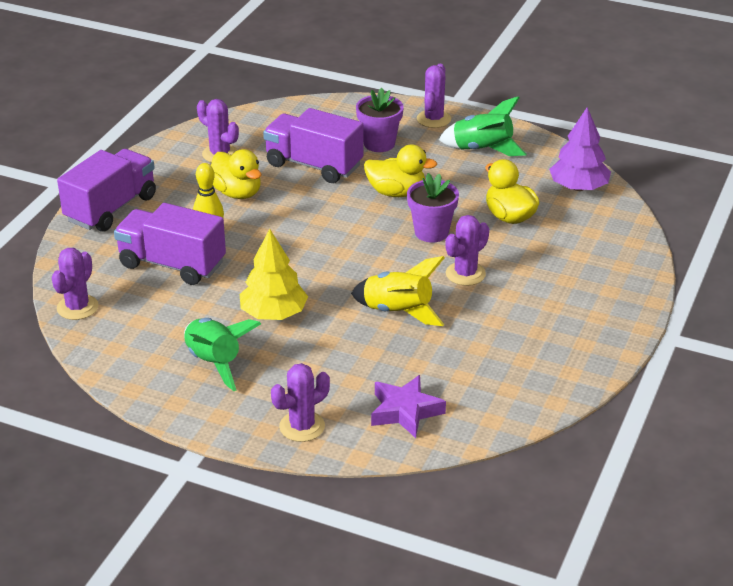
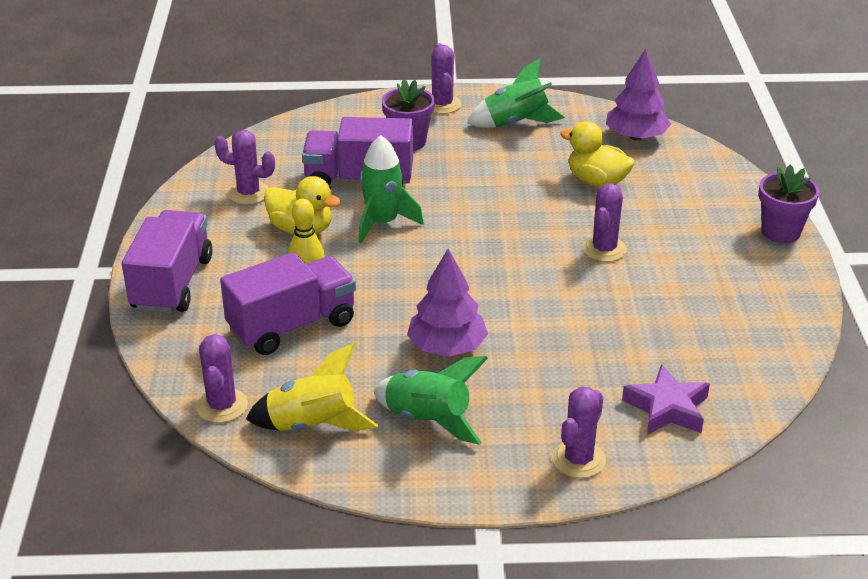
camera: 25 degrees left, 0 degrees up
(172, 264) = (292, 326): purple truck -> purple truck turned 150 degrees clockwise
(274, 314) = (447, 347): yellow tree -> purple tree
(304, 204) = (383, 223): none -> green rocket
(396, 192) = (467, 186): yellow duck -> none
(398, 312) = (572, 307): yellow rocket -> yellow rocket (312, 425)
(431, 232) = (536, 217): purple flower pot -> purple flower pot (780, 232)

